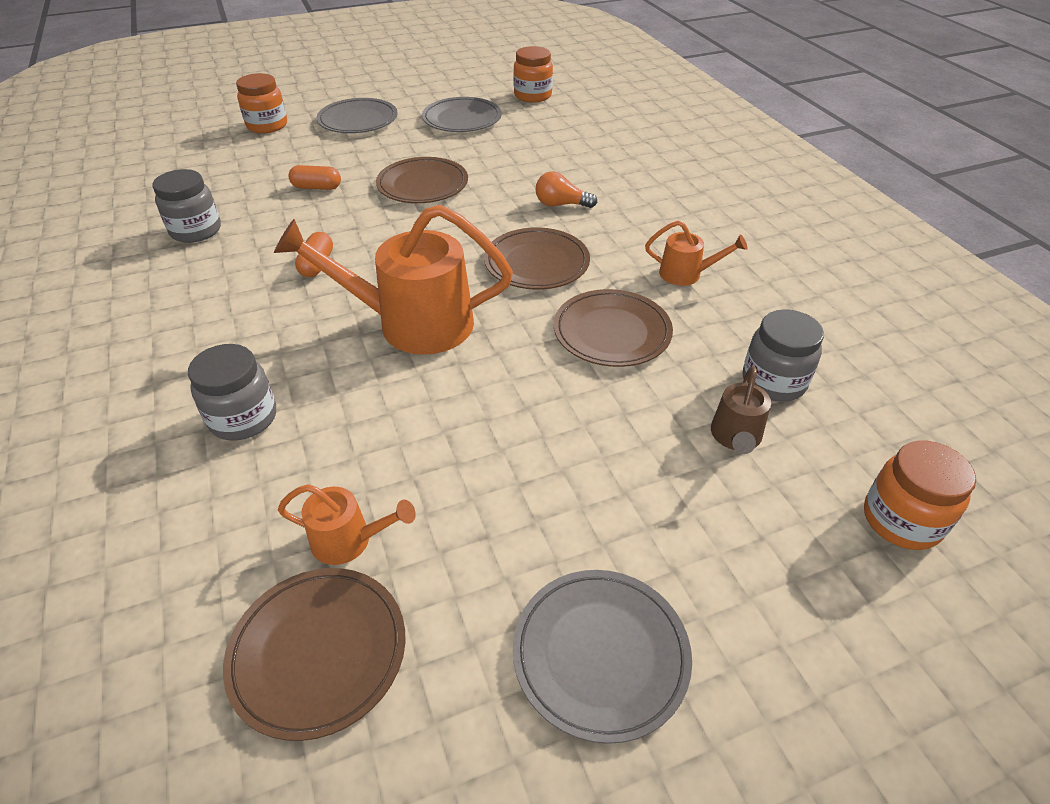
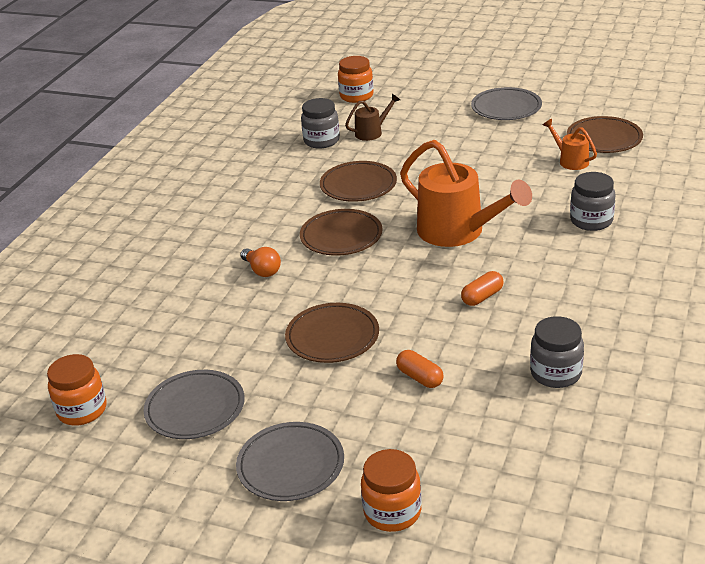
camera: 135 degrees left, 10 degrees down
(687, 274) = (270, 195): orange watering can -> none

